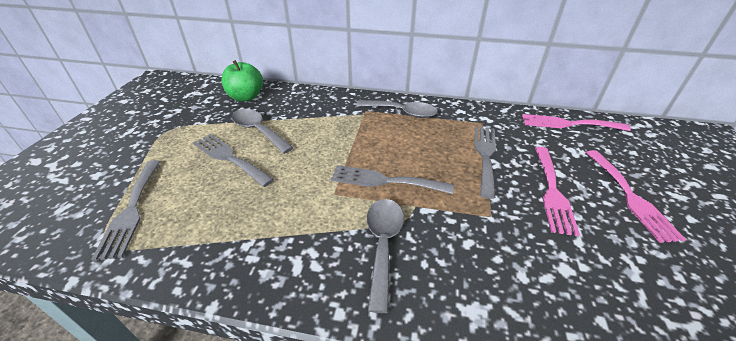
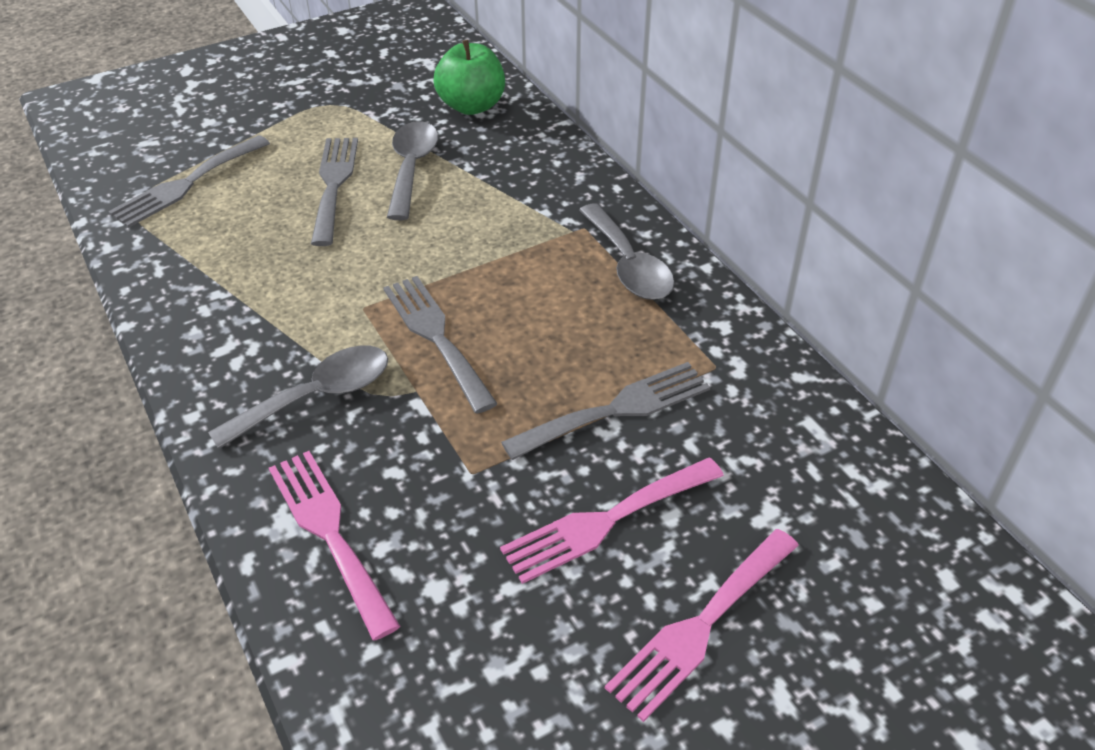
camera: 50 degrees right, 5 degrees up
(568, 124) = (863, 479): pink fork -> pink fork (329, 533)

